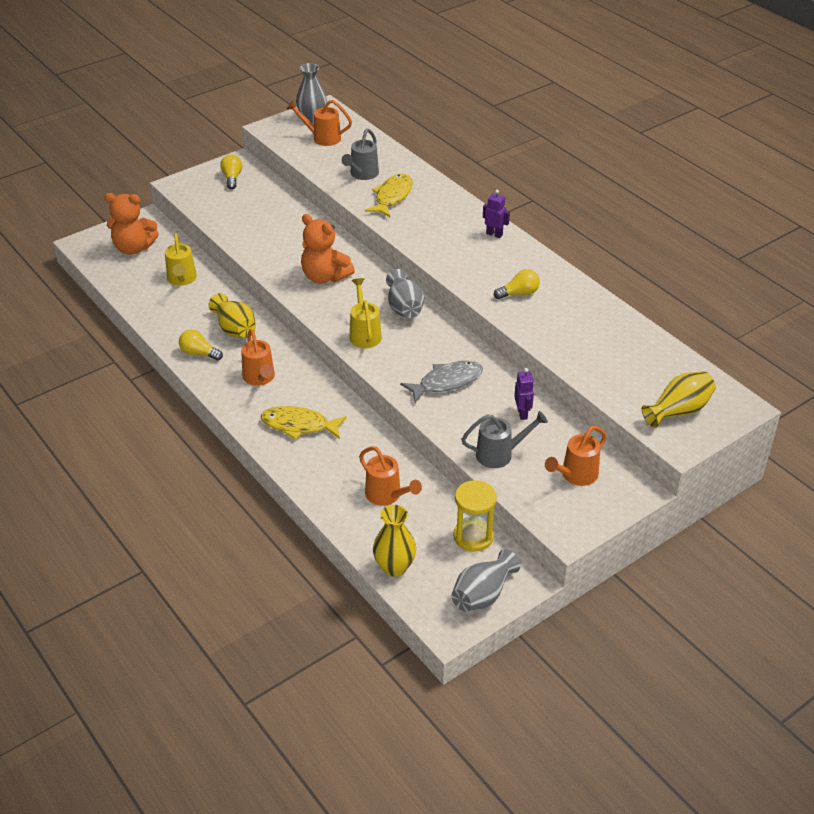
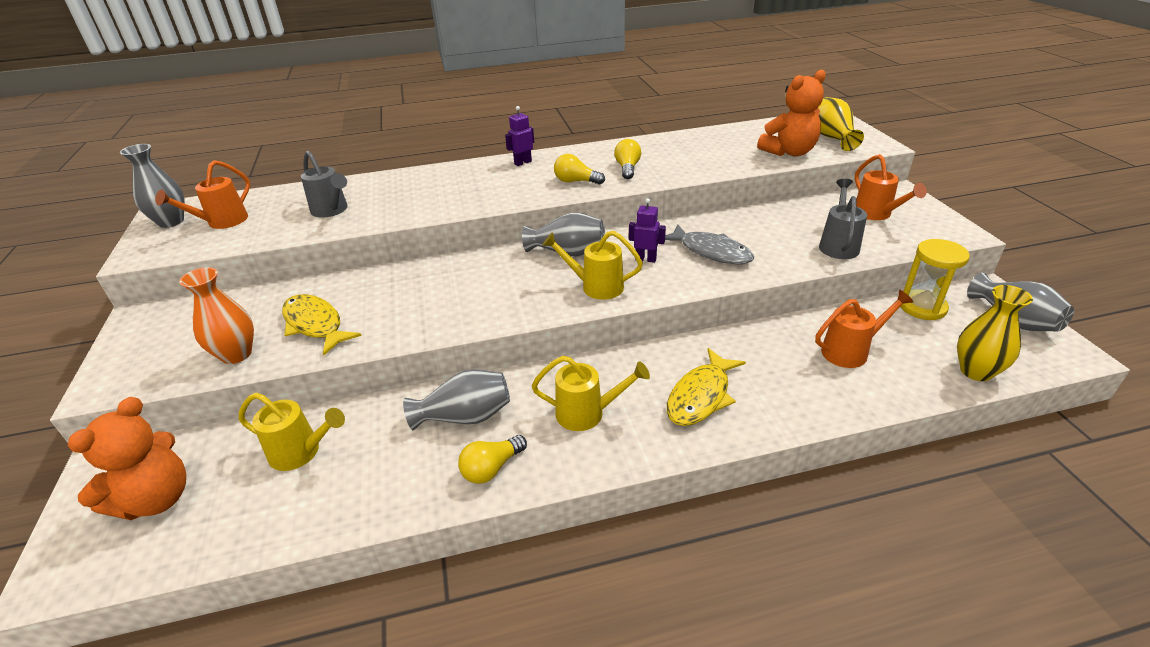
camera: 65 degrees left, 5 degrees down
(222, 214) = (236, 354): none -> orange vase
(232, 178) = (167, 329): yellow light bulb -> yellow light bulb (576, 181)
(235, 329) = (465, 417): yellow vase -> grey vase
(260, 378) = (587, 413): orange watering can -> yellow watering can
(325, 277) = (464, 294): orange teddy bear -> orange teddy bear (789, 152)
(392, 197) = (396, 201): yellow fish -> yellow fish (315, 324)
(447, 382) = (711, 252): grey fish -> grey fish turned 135 degrees clockwise
(522, 413) = (777, 221): purple robot -> purple robot (645, 259)

